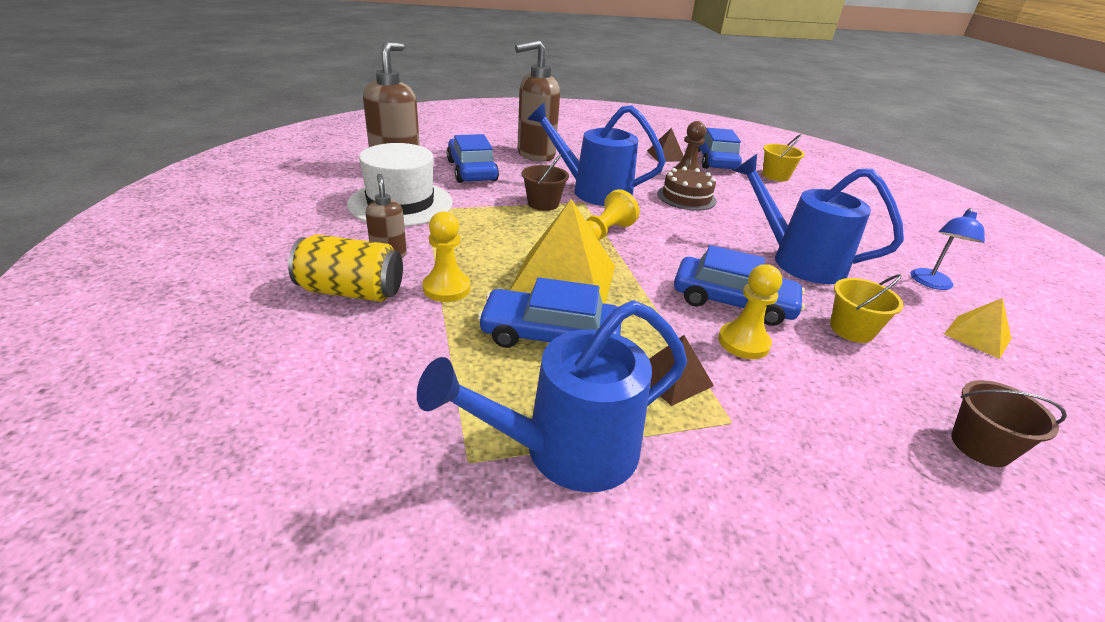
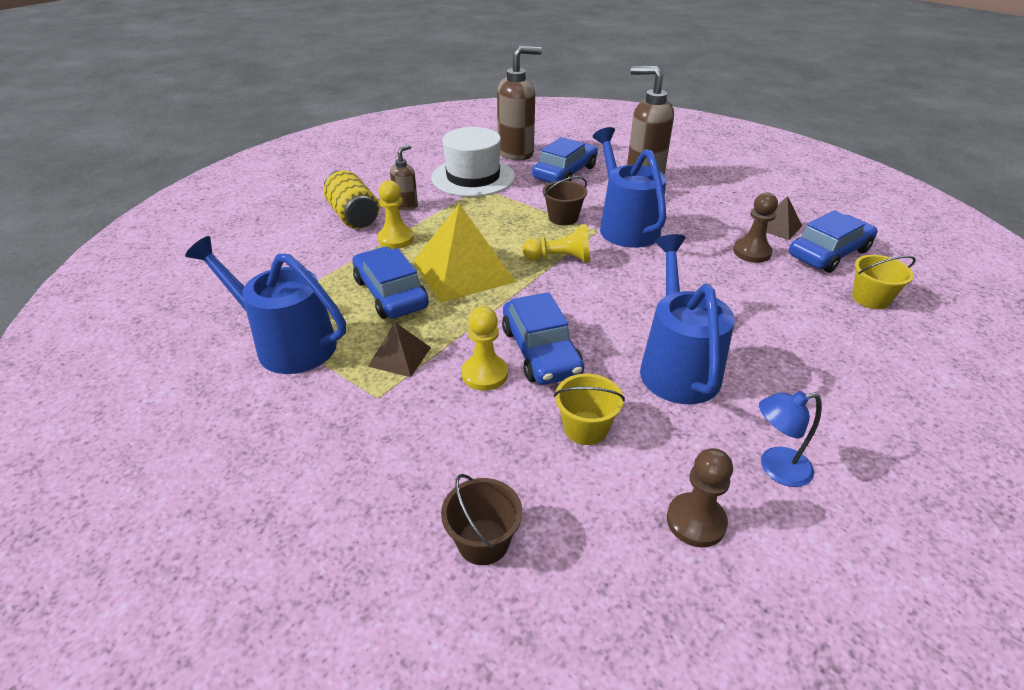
camera: 55 degrees right, 5 degrees up
(686, 197) = (701, 268): brown cake -> none
(977, 336) = (696, 521): yellow pyramid -> brown pawn

